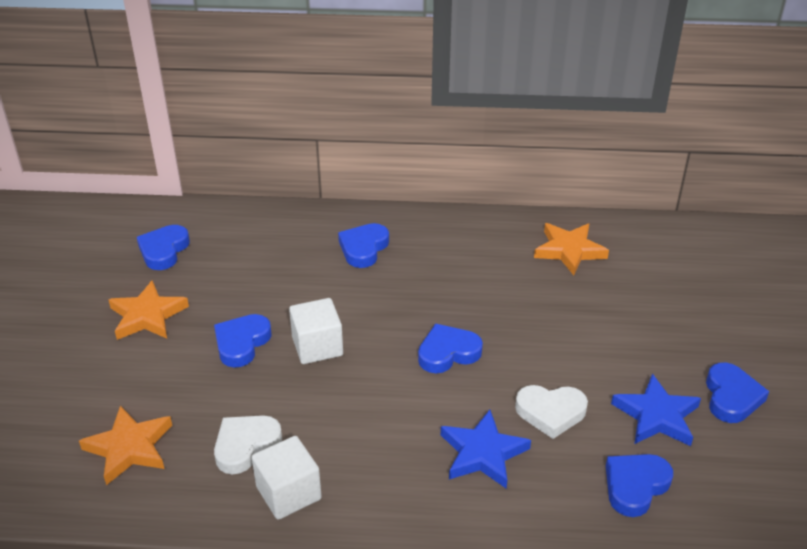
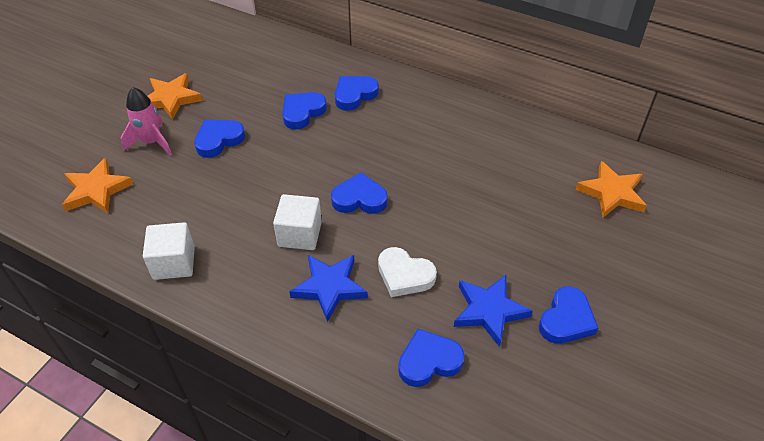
camera: 25 degrees right, 10 degrees up
(160, 371) = (152, 142): none -> pink rocket
(164, 250) = (214, 53): blue heart -> blue heart (302, 112)
(246, 446) = (170, 217): white heart -> none
(317, 346) = (268, 160): white cube -> white cube (300, 234)
(569, 250) = (516, 147): orange star -> orange star (611, 193)

